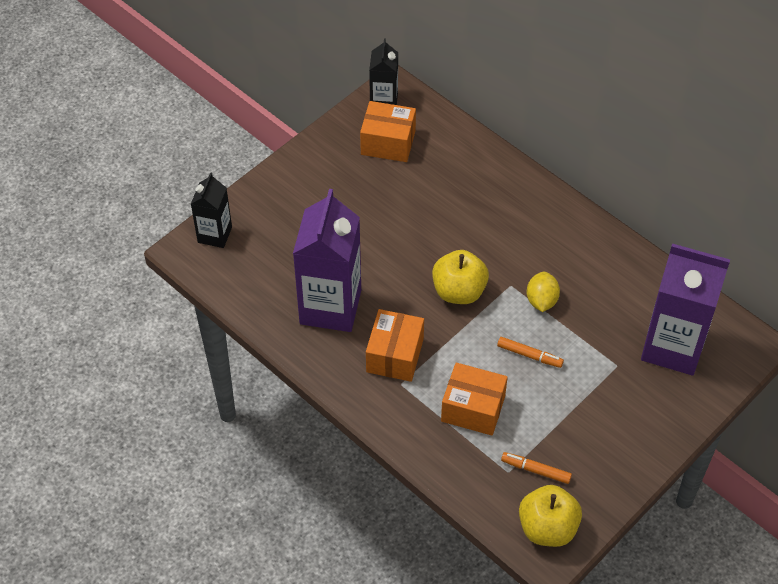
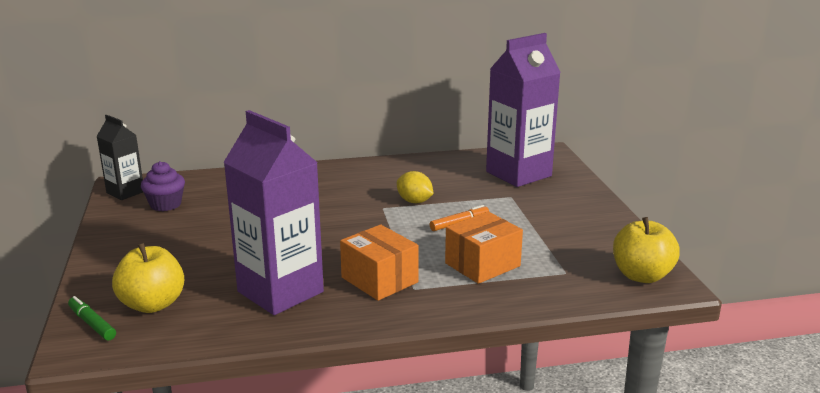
camera: 55 degrees left, 30 degrees down
(215, 235) = (92, 324): black carton -> green marker
(388, 143) = (165, 204): orange box -> purple cupcake
(459, 291) = (357, 228): yellow apple -> yellow apple (152, 304)
(536, 470) = (576, 260): orange marker -> none

